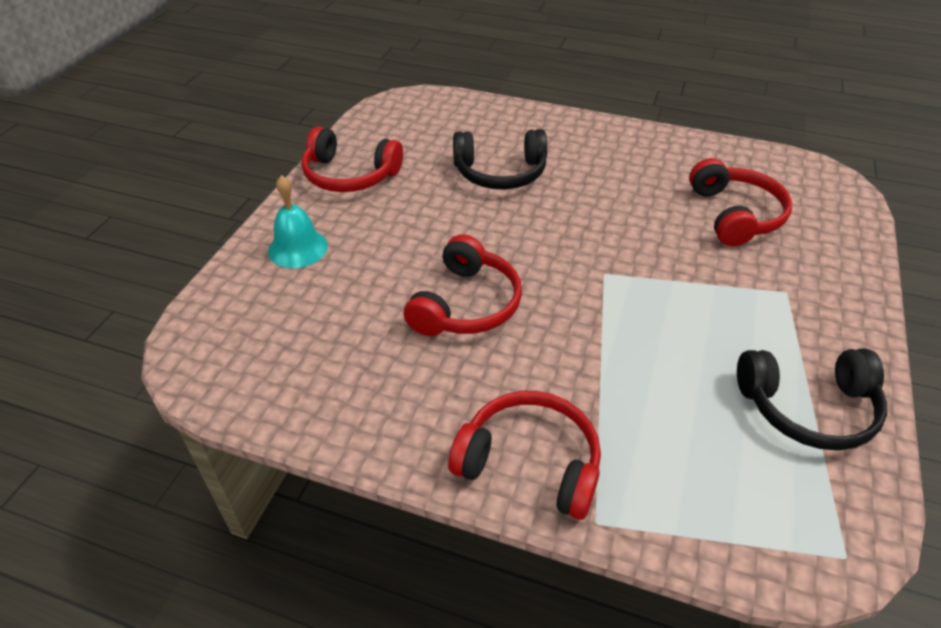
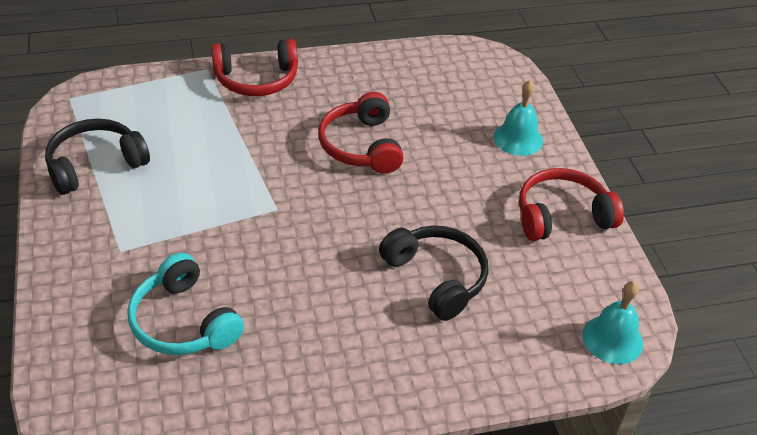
camera: 145 degrees right, 0 degrees up
(415, 104) = (612, 339): none -> turquoise bell
(500, 173) = (437, 277): black headphones -> black headphones turned 90 degrees clockwise
(735, 215) = (183, 322): red headphones -> turquoise headphones

